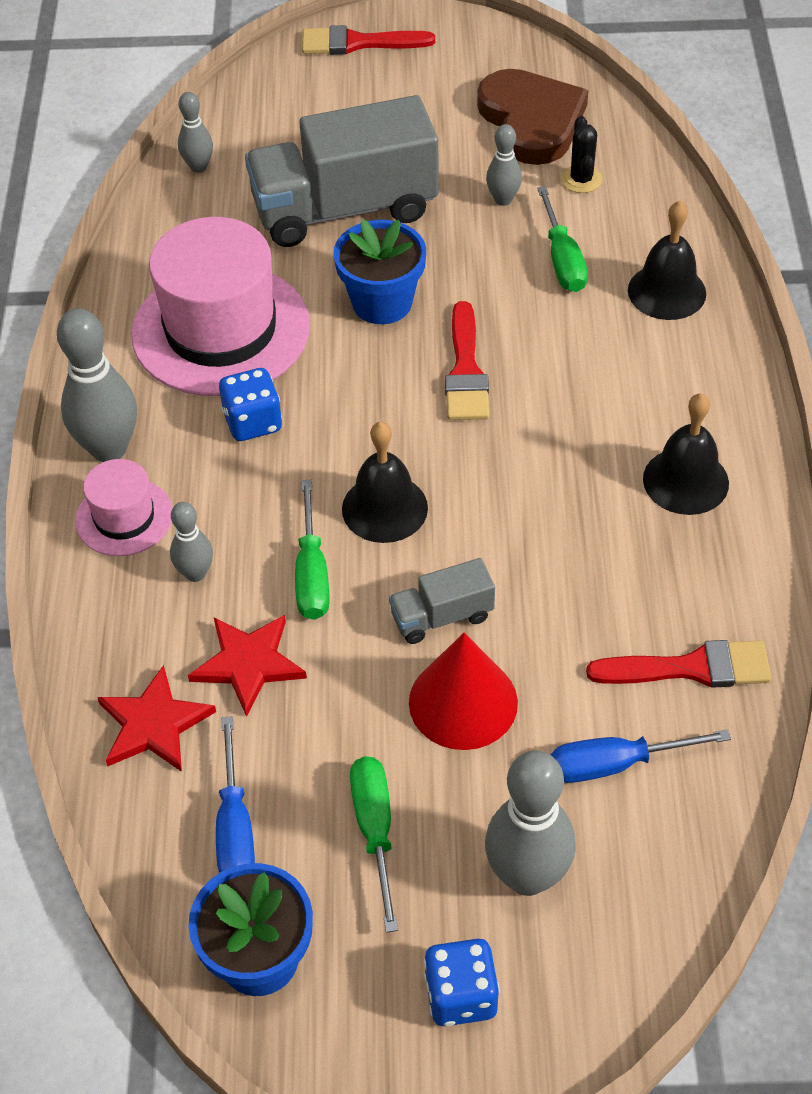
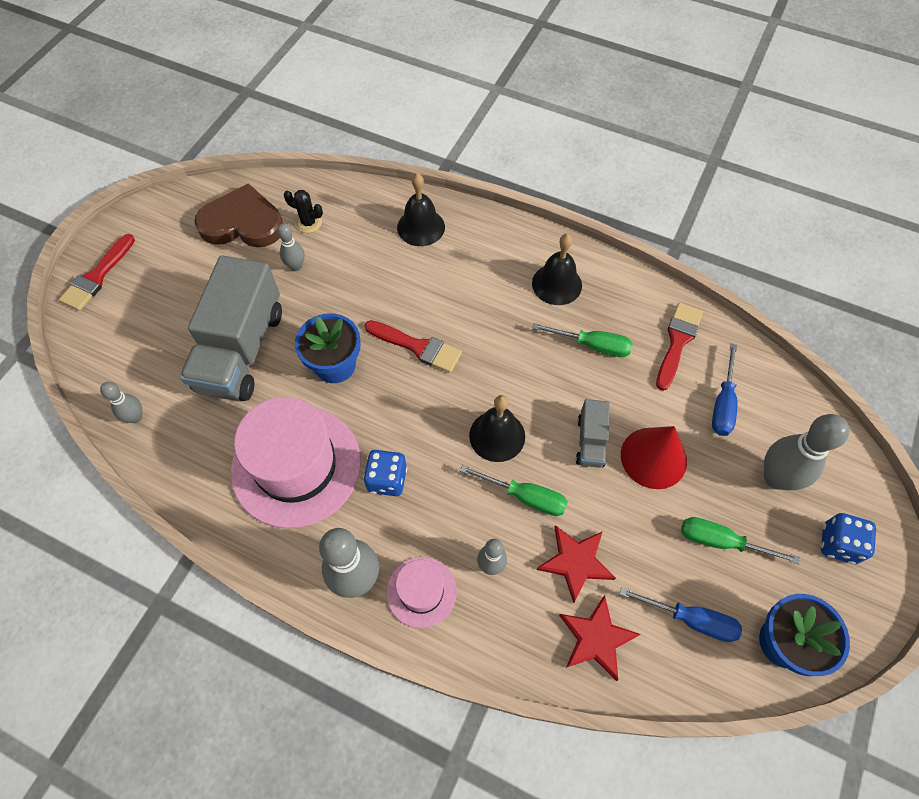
camera: 65 degrees left, 10 degrees up
(562, 260) = (364, 261): green screwdriver -> green screwdriver (592, 345)

